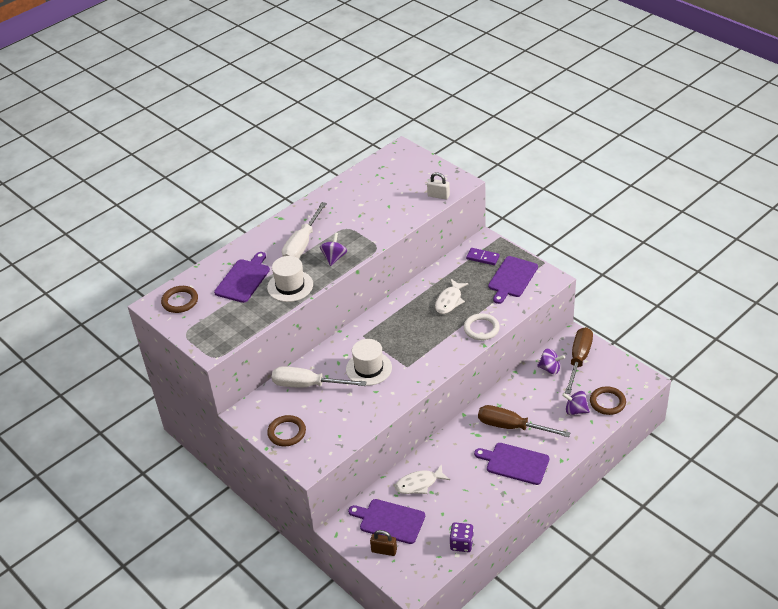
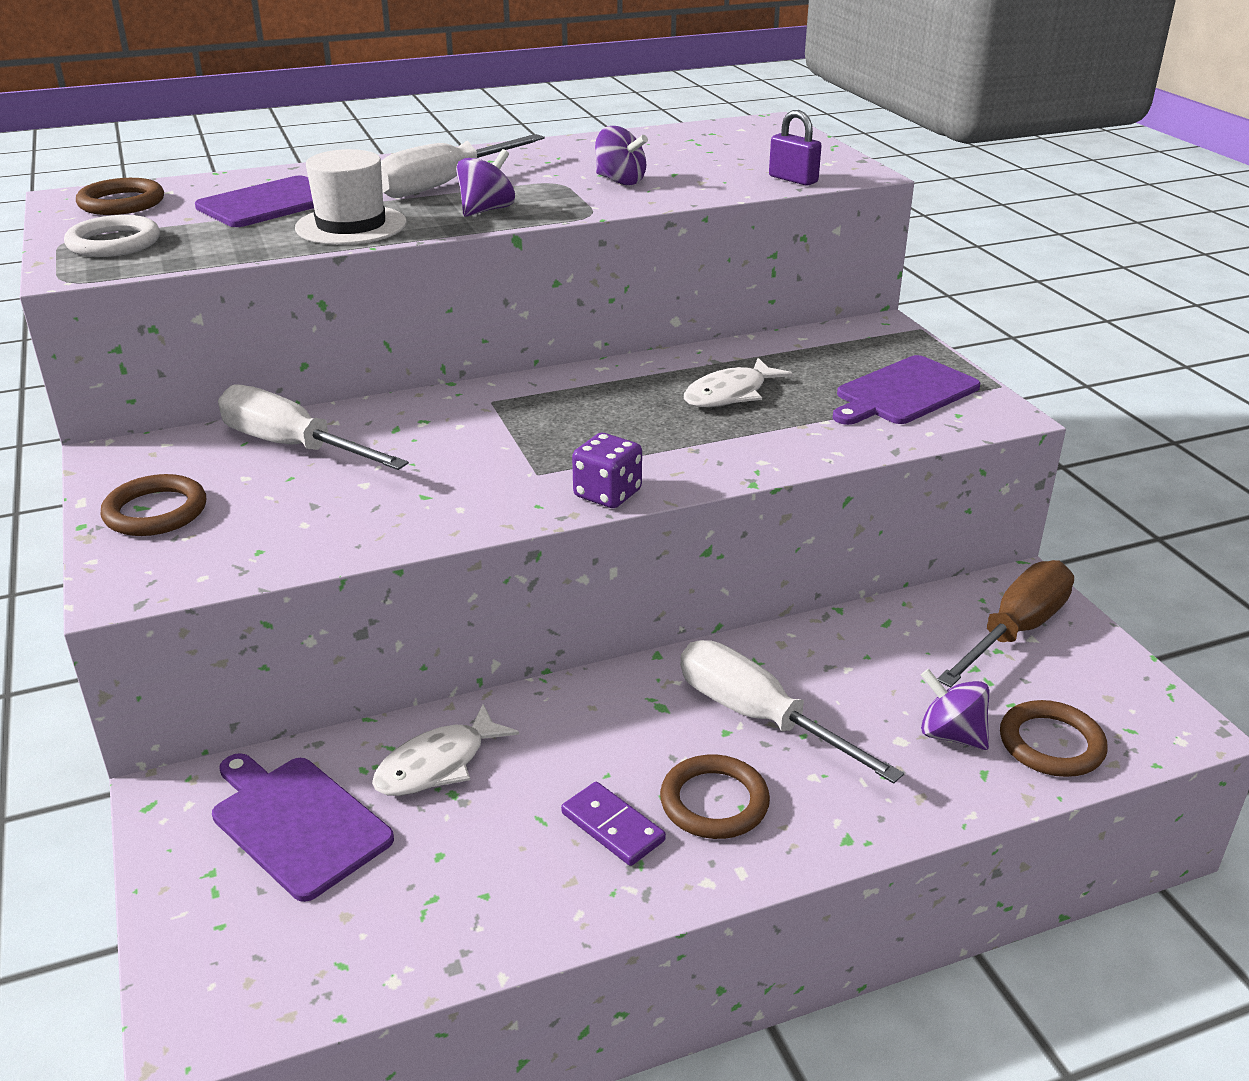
camera: 20 degrees right, 10 degrees down
(368, 368) = (449, 454): white hat -> none
(384, 550) = (220, 890): brown padlock -> none
(419, 484) = (437, 764): white fish -> white fish turned 45 degrees counterclockwise
(438, 196) = (793, 179): white padlock -> purple padlock
(461, 543) = (428, 955): purple dice -> purple dice (607, 494)
(481, 329) = (768, 454): white ring -> white ring (114, 243)
(482, 258) = (857, 349): purple domino -> purple domino (612, 827)
(512, 427) = (758, 717): brown screwdriver -> white screwdriver
(515, 463) = (714, 802): purple cutting board -> brown ring
(550, 369) = (930, 628): purple spinning top -> purple spinning top (620, 181)

